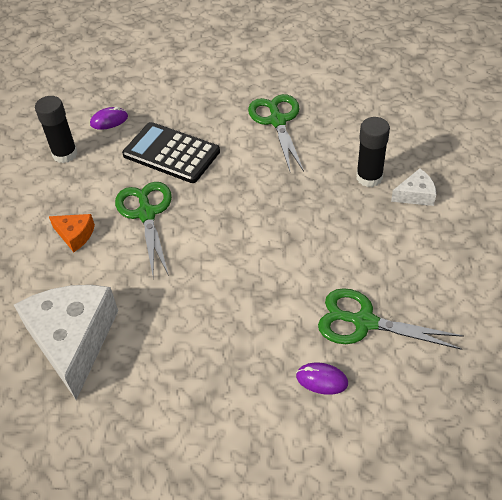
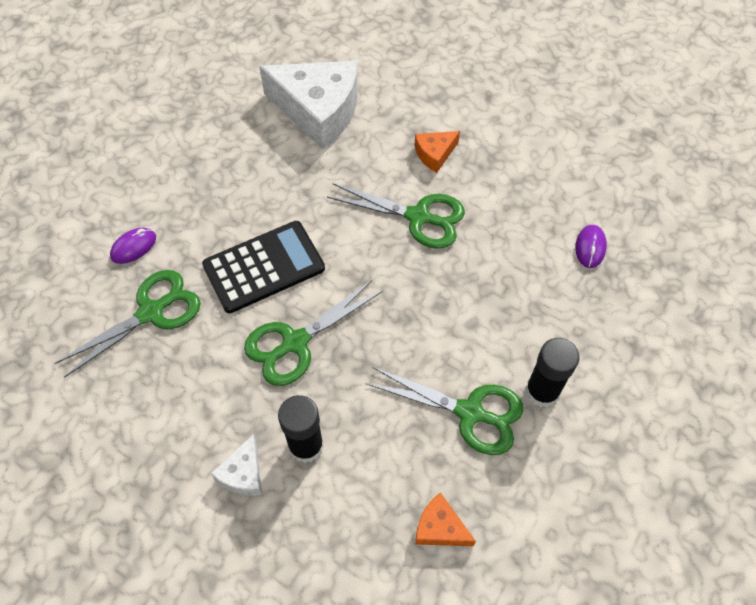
camera: 120 degrees right, 10 degrees up
(65, 154) = (559, 188): black glue stick -> black glue stick (542, 391)
(171, 153) = (492, 278): black calculator -> black calculator (264, 267)
(308, 222) = (295, 342): none -> green scissors
(355, 102) = (440, 528): none -> orange cheese

